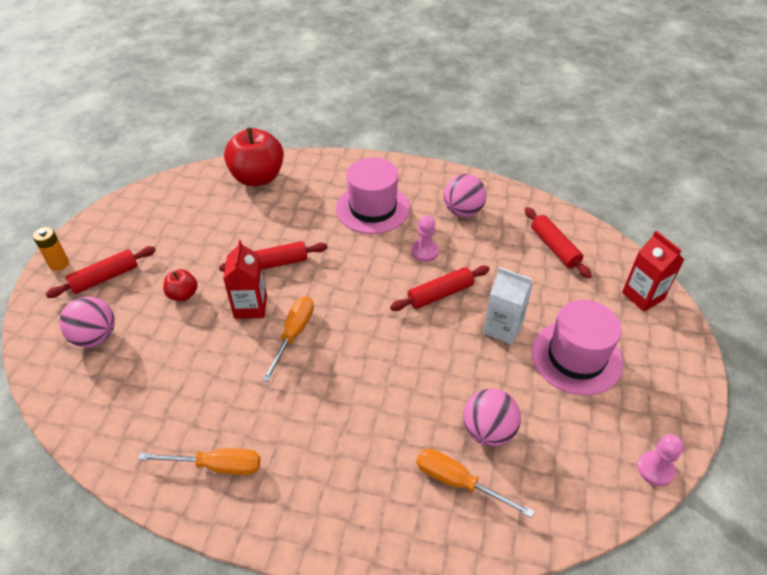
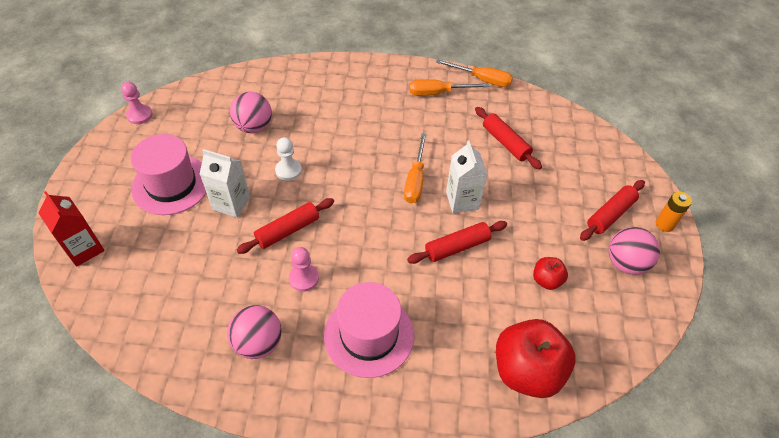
camera: 170 degrees right, 5 degrees up
(95, 337) = (577, 162): pink ball -> pink ball (625, 263)
(183, 295) = (528, 205): red apple -> red apple (546, 280)
(250, 306) = (462, 200): red carton -> white carton
(440, 361) = (288, 170): none -> white pawn
(458, 482) = (277, 98): orange screwdriver -> orange screwdriver (482, 80)
(554, 247) = (158, 299): red rolling pin -> red rolling pin (505, 143)

